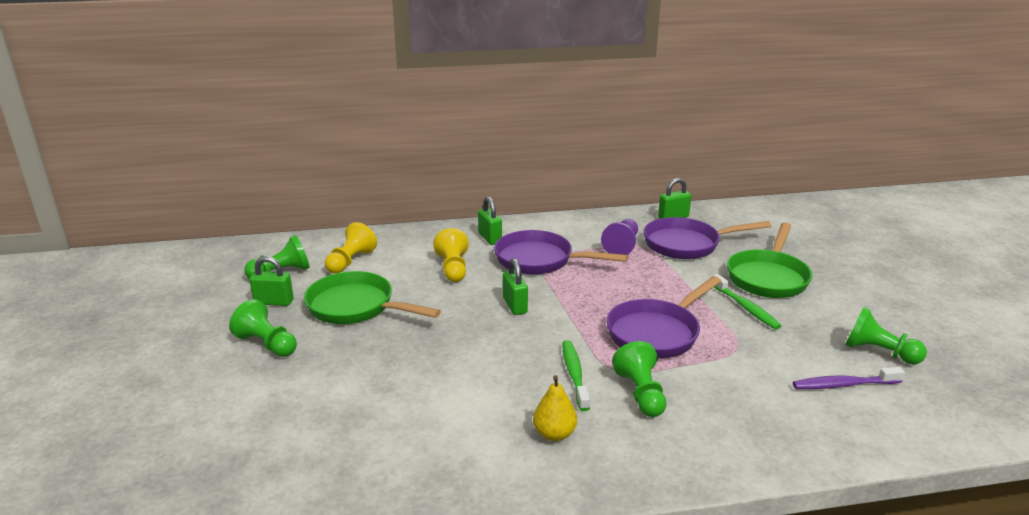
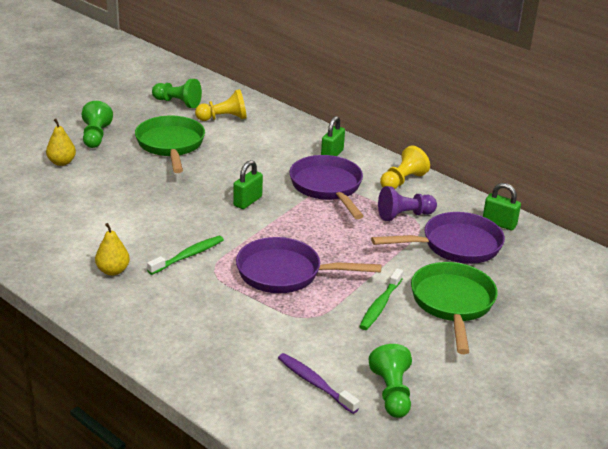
camera: 50 degrees right, 5 degrees up
(274, 302) = (142, 117): green padlock -> none
(286, 387) = (62, 162): none -> yellow pear
(453, 269) = (266, 158): yellow pawn -> yellow pawn (402, 181)
(641, 394) = (195, 290): green pawn -> none
(687, 244) = (455, 245): purple pan -> purple pan turned 120 degrees clockwise
(768, 277) = (452, 304): green pan -> green pan turned 105 degrees clockwise

